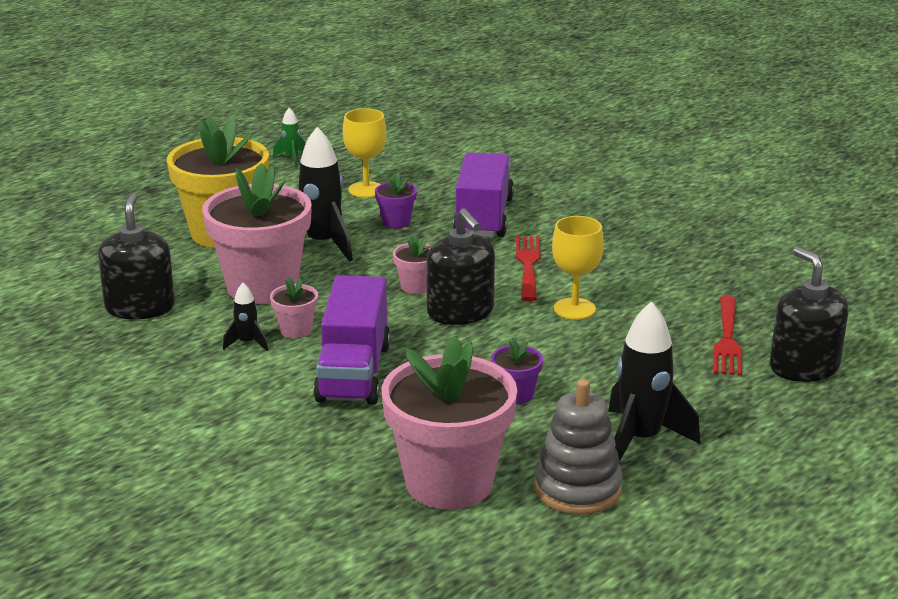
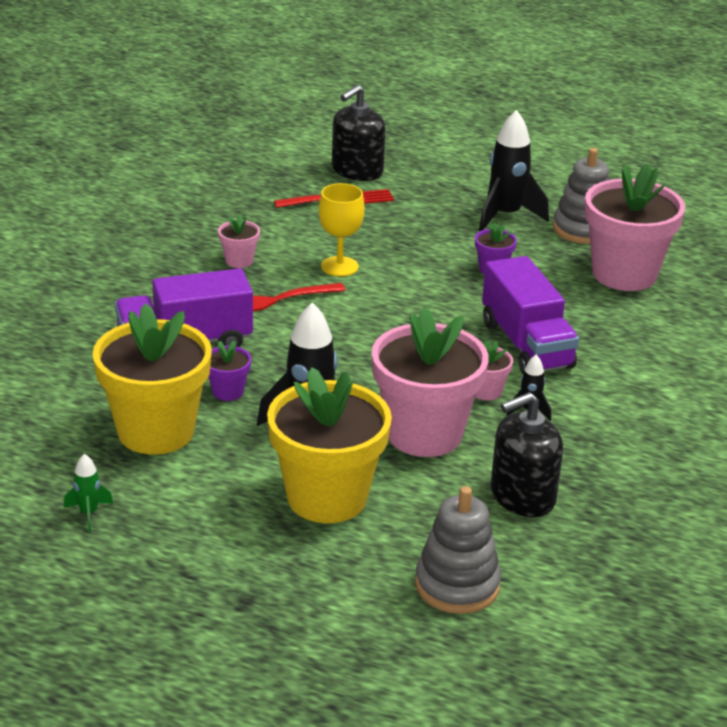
camera: 115 degrees left, 5 degrees up
(77, 257) = (457, 585): none -> grey stacking toy
(353, 372) = (526, 345): purple truck -> purple truck turned 90 degrees clockwise
(366, 190) = (156, 431): yellow goblet -> yellow flower pot
(416, 286) = (358, 349): pink flower pot -> pink flower pot (239, 261)
(460, 312) = (387, 317): black soap dispenser -> none

